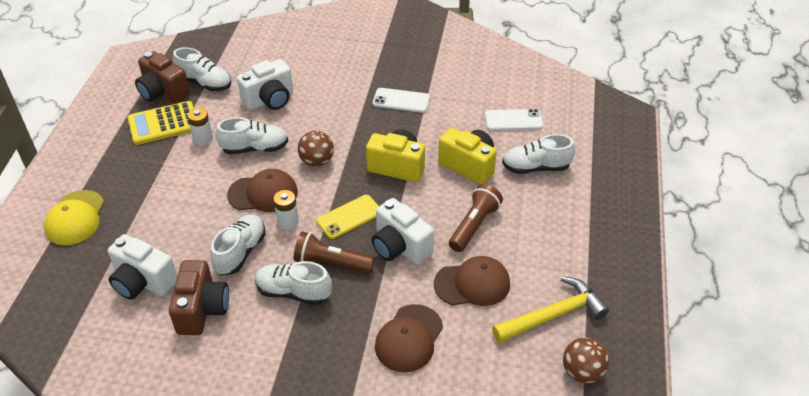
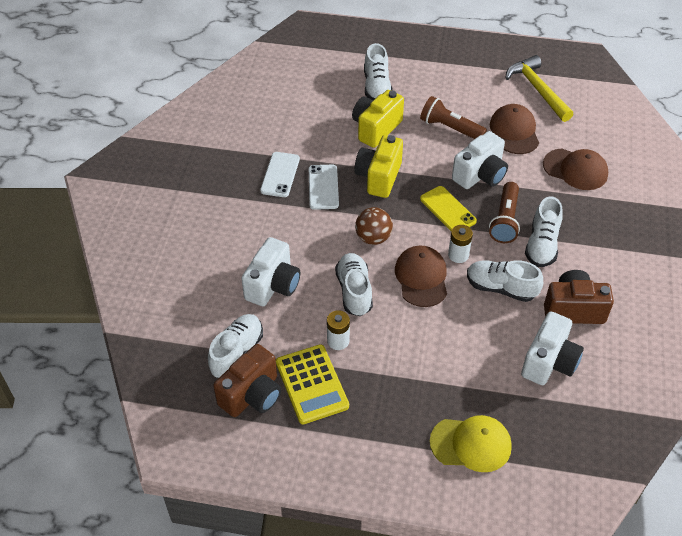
camera: 90 degrees left, 5 degrees up
(270, 100) = (273, 285): white camera -> white camera turned 60 degrees clockwise
(513, 120) = (313, 96): white phone -> white phone (323, 187)
(582, 372) = (585, 79): brown ball -> none

